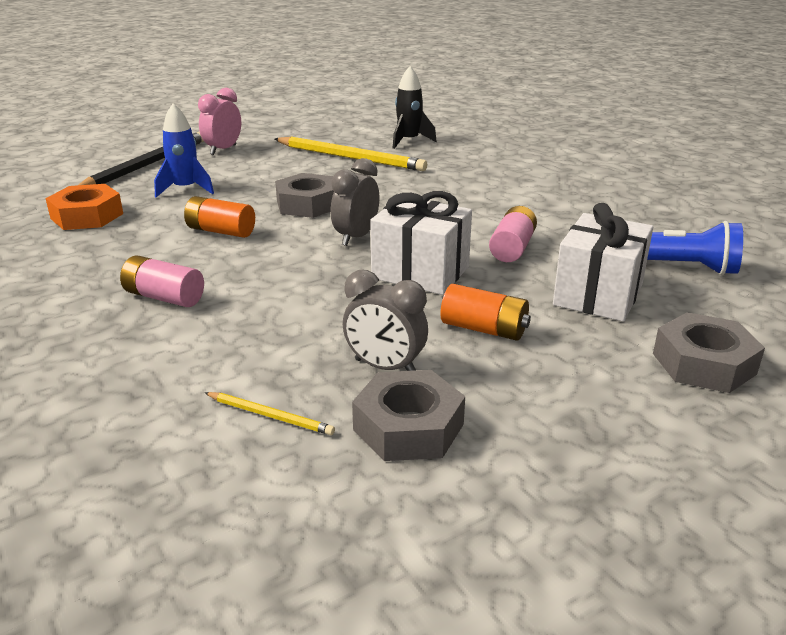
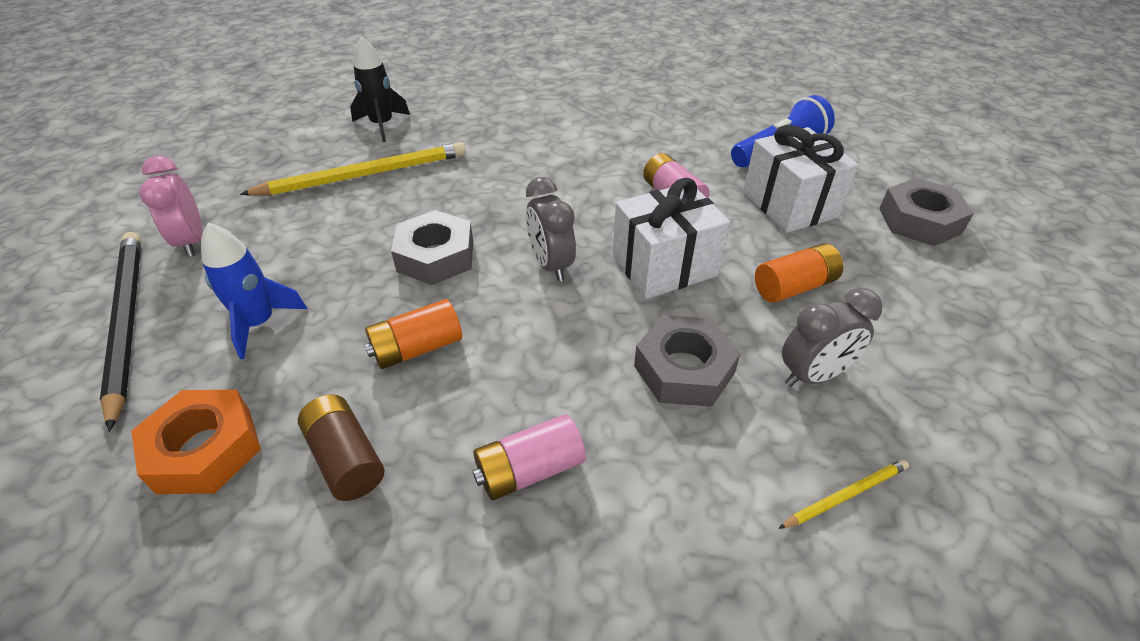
camera: 50 degrees left, 15 degrees up
(117, 248) = (346, 458): none -> brown battery
(408, 427) = (917, 411): grey nut -> grey nut (684, 369)

